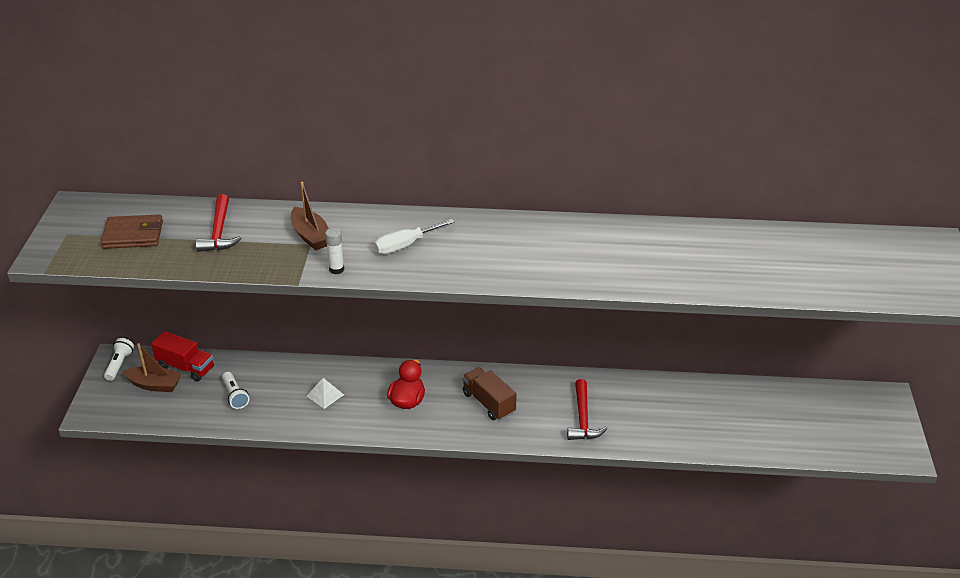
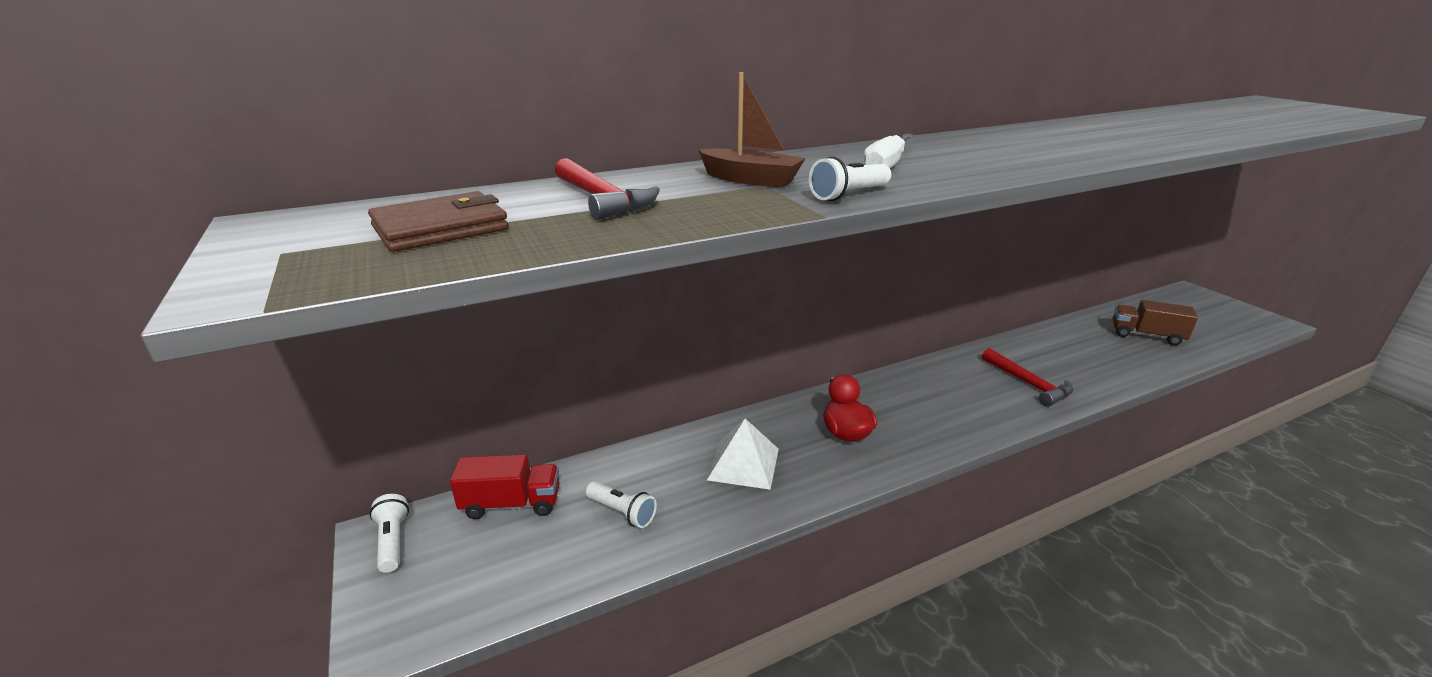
camera: 30 degrees left, 10 degrees down
(154, 385) = (478, 547): brown boat -> none
(325, 395) = (743, 464): white pyramid -> white pyramid, size x1.58
(336, 269) = (849, 195): white glue stick -> white flashlight
(488, 403) = (928, 403): brown truck -> brown truck (1146, 335)

